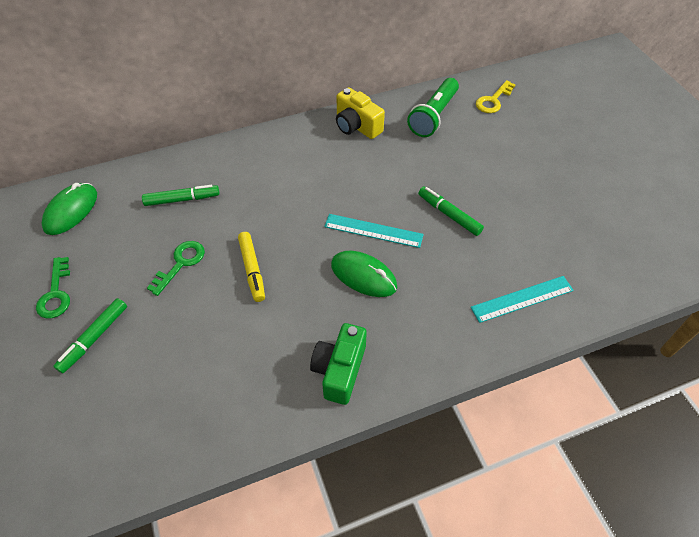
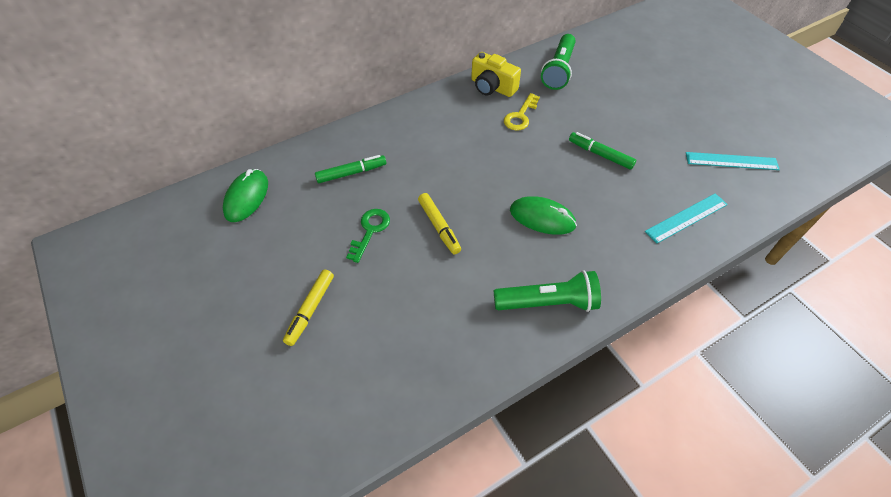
camera: 10 degrees left, 0 degrees up
(56, 293) = (258, 275): green key -> none
(94, 338) = (310, 310): green marker -> yellow marker
(339, 370) = (548, 302): green camera -> green flashlight
(373, 230) = (538, 177): turquoise ruler -> turquoise ruler (731, 161)
(493, 100) = (607, 50): yellow key -> yellow key (520, 116)

